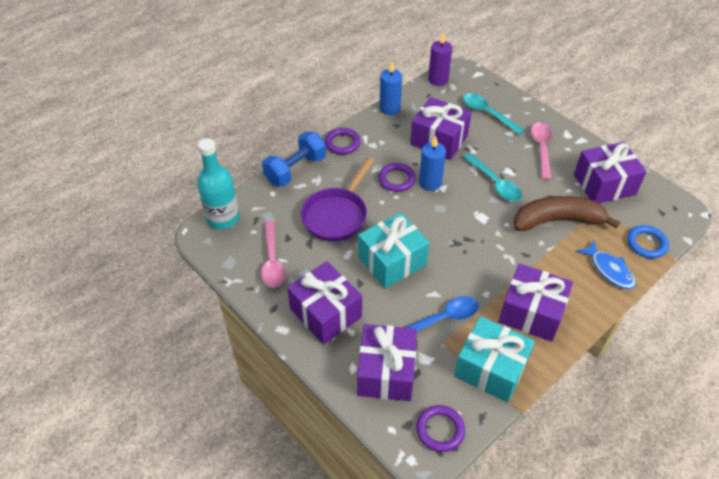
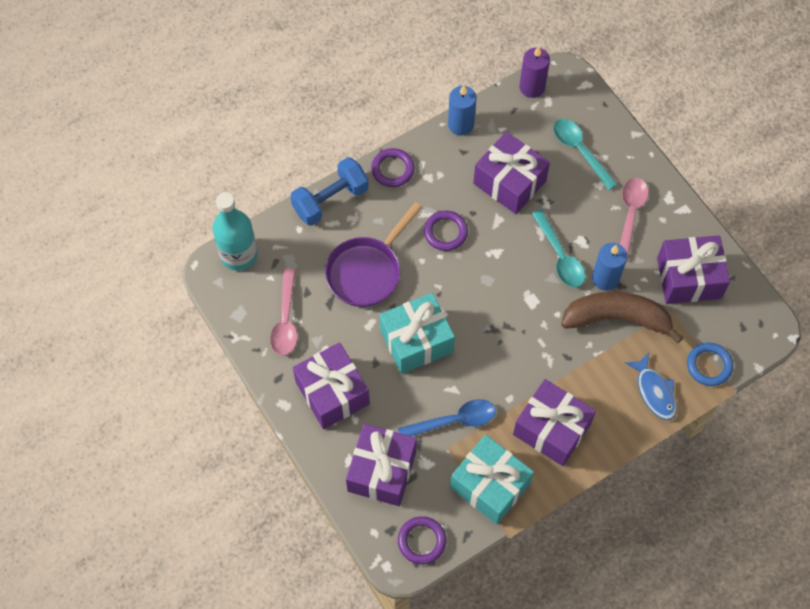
camera: 10 degrees right, 15 degrees up
(430, 183) = (483, 243): blue candle -> blue candle (605, 278)

